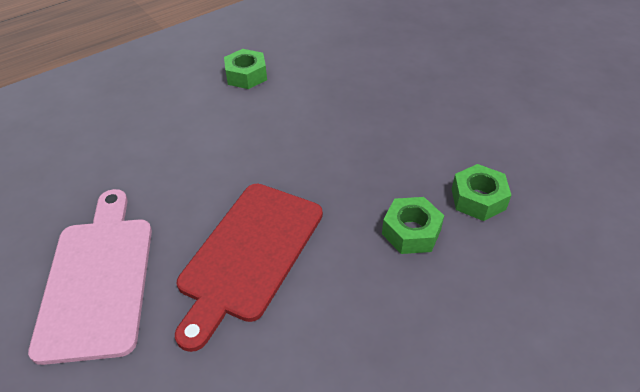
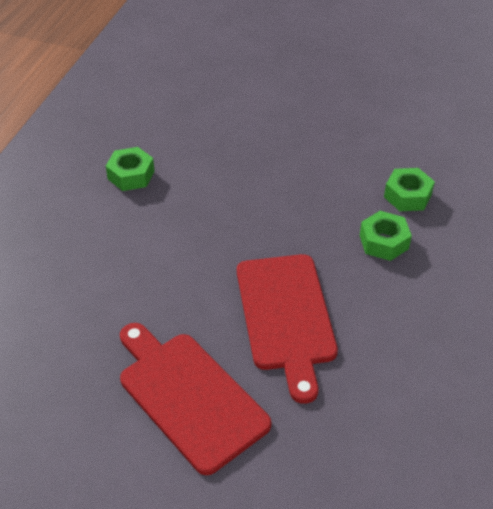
camera: 35 degrees left, 0 degrees up
(98, 279) = (189, 396): pink cutting board -> red cutting board

